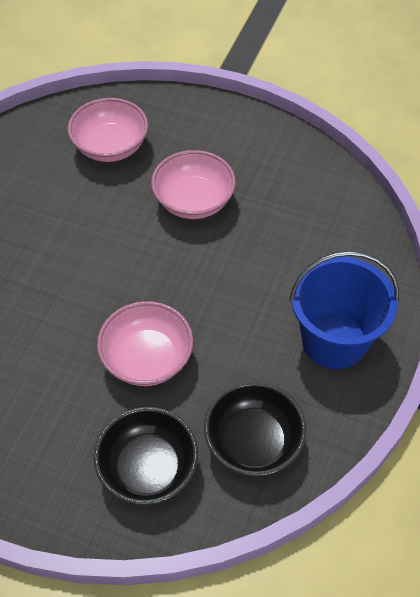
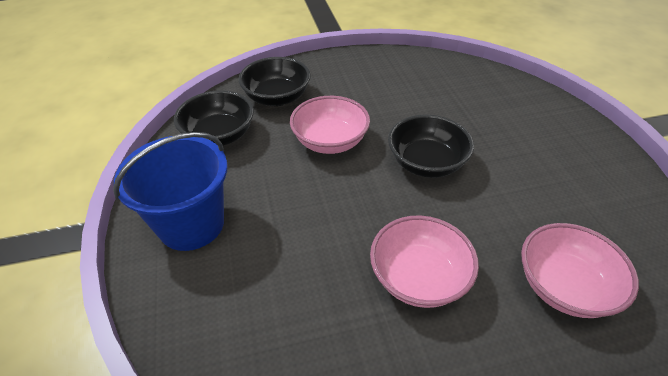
camera: 145 degrees right, 10 degrees down
(87, 279) = (426, 163): none -> black bowl

